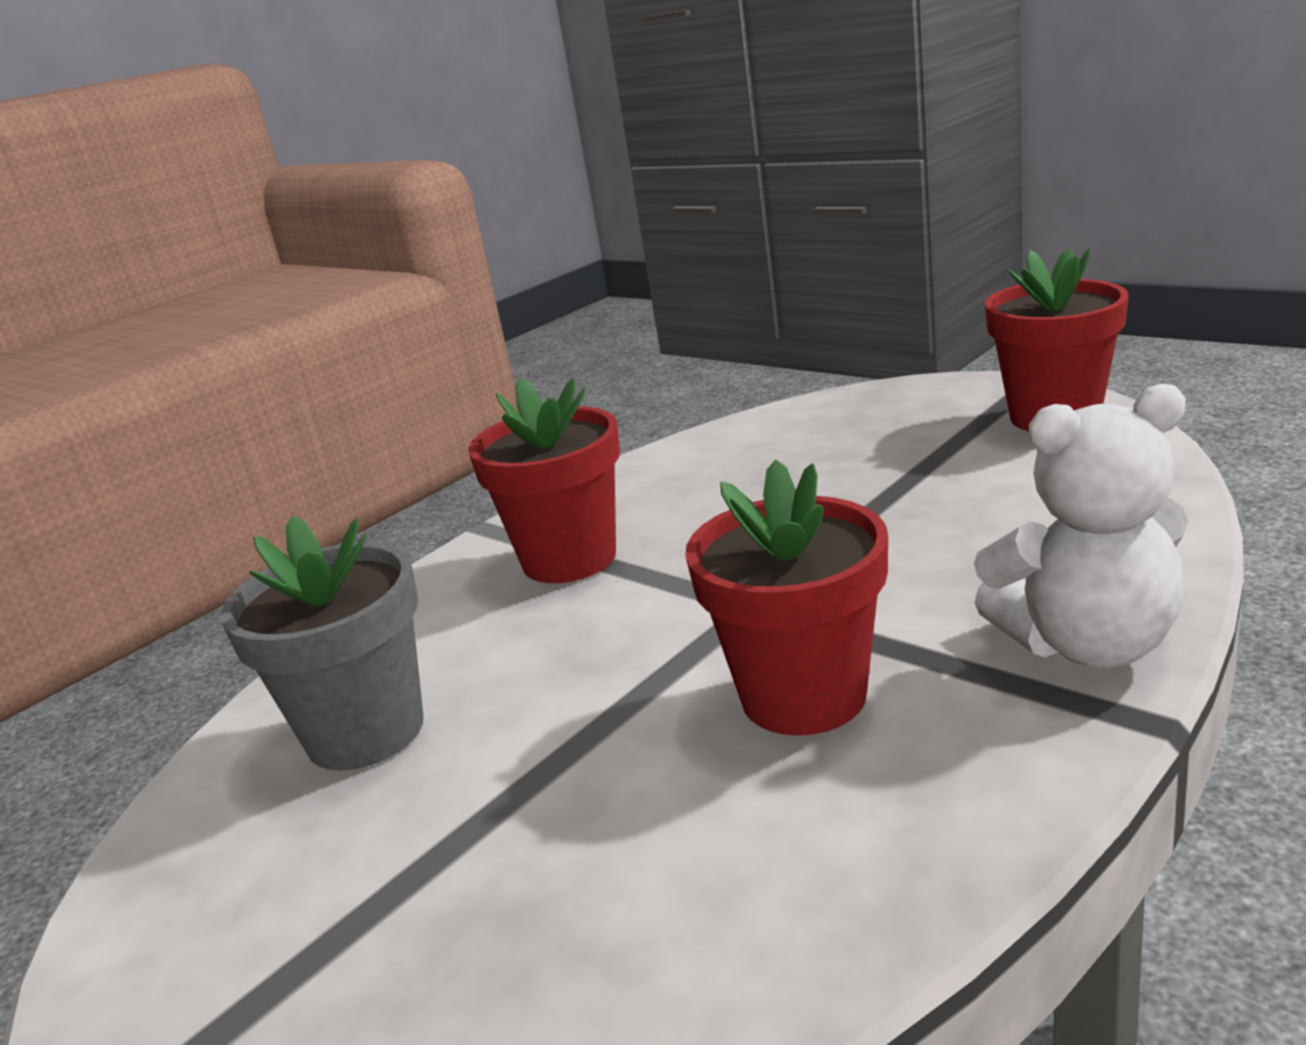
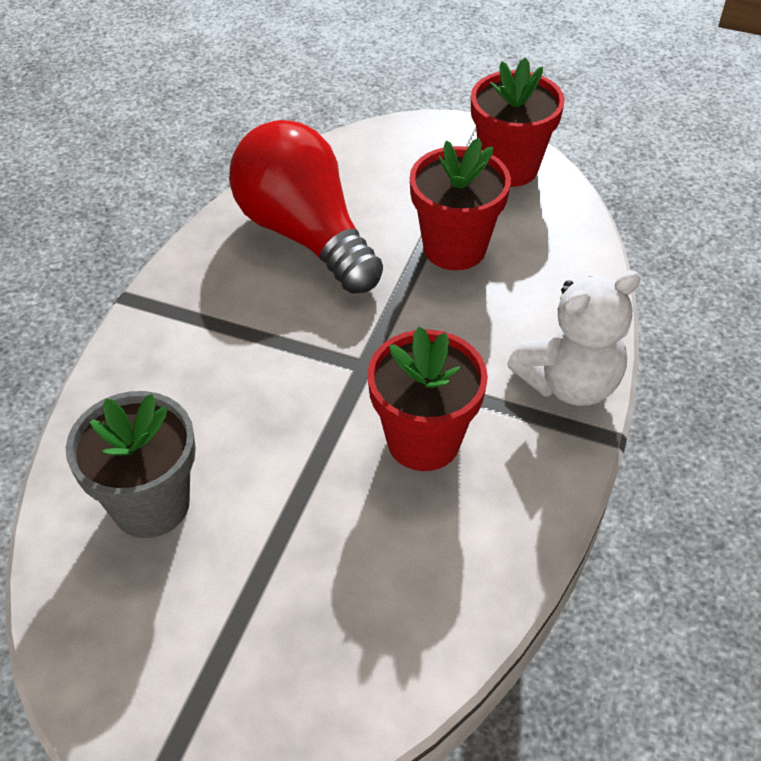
camera: 25 degrees left, 25 degrees up
(569, 559) = (217, 330): red flower pot -> red flower pot (454, 248)
(735, 475) = (304, 234): none -> red light bulb

